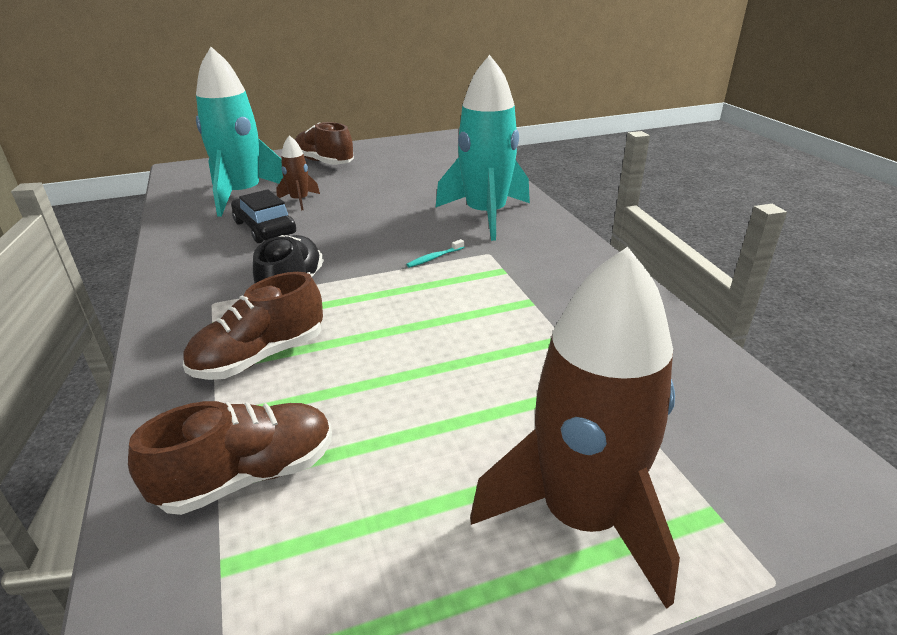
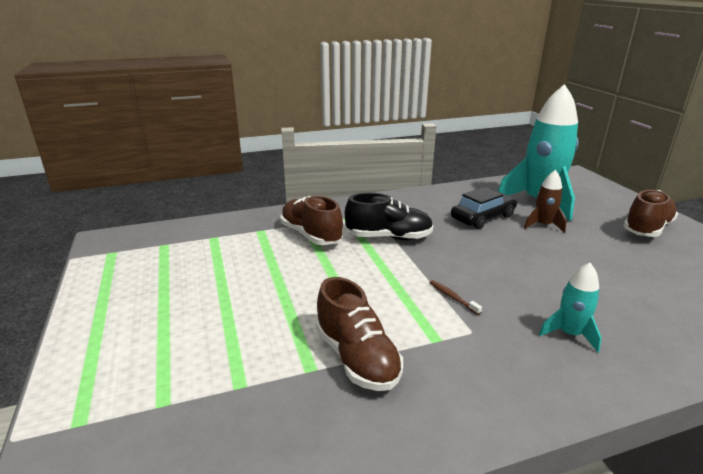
camera: 90 degrees right, 5 degrees down
(248, 476) = (214, 244): brown shoe -> brown shoe (357, 358)
(434, 258) = (452, 297): turquoise toothbrush -> brown toothbrush
(486, 215) = (569, 334): turquoise rocket -> turquoise rocket, size x0.47
(581, 516) = (121, 353): brown rocket -> none

